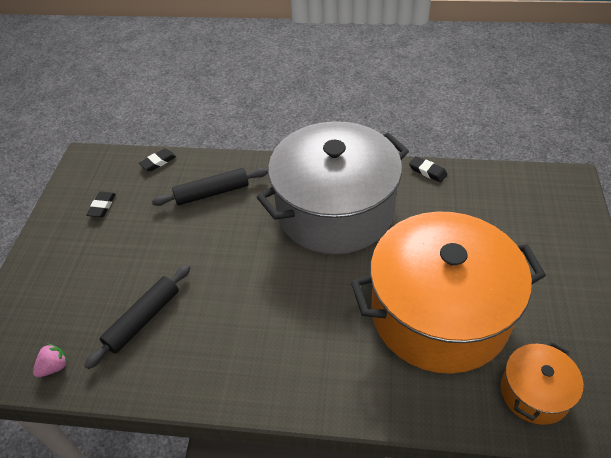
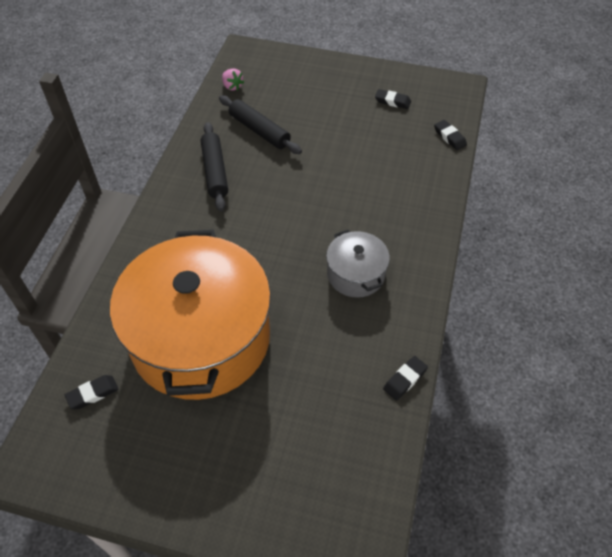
camera: 95 degrees right, 5 degrees up
(212, 193) = (398, 176): black rolling pin -> black rolling pin (214, 171)
(335, 210) = (356, 274): grey pot -> grey pot, size x0.45
(534, 392) = (93, 394): orange pot -> black eraser

